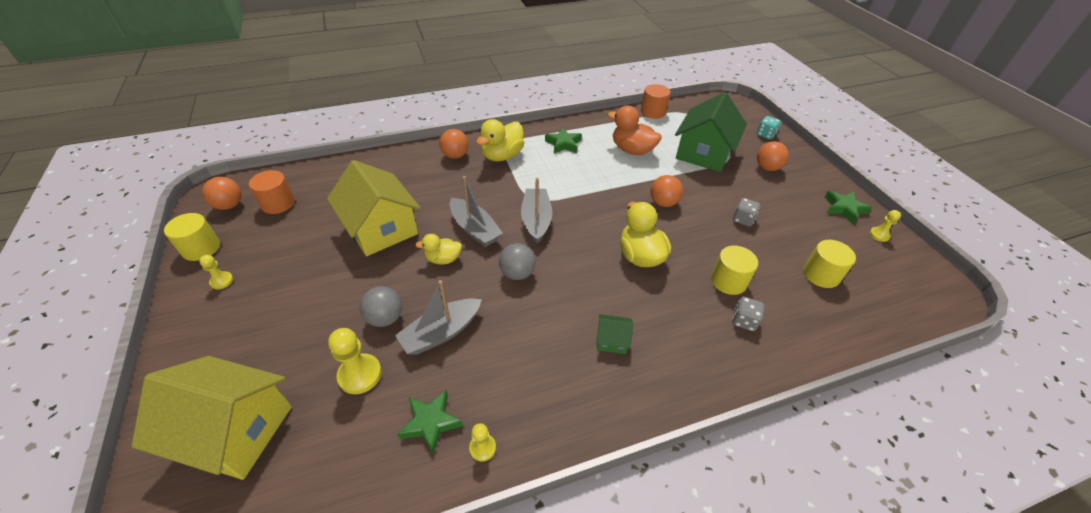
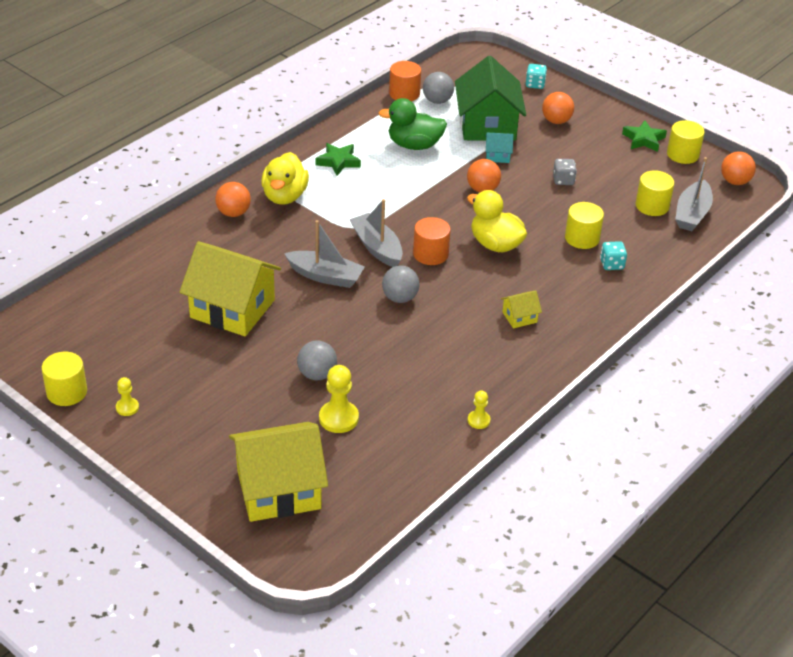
camera: 30 degrees left, 5 degrees down
(229, 205) = (42, 347): orange ball -> orange ball (735, 181)
(278, 203) = (94, 326): orange cylinder -> orange cylinder (430, 254)
(430, 423) = (426, 423): green star -> none
(441, 333) = (376, 365): grey boat -> grey boat (692, 214)
(443, 259) = (321, 312): yellow duck -> none
(612, 340) = (519, 317): green house -> yellow house
(632, 150) = (414, 145): orange duck -> green duck
(675, 124) = (437, 101): none -> grey ball
(696, 179) = (497, 155): none -> turquoise house
(744, 321) = (612, 264): grey dice -> turquoise dice
(879, 235) = (682, 154): yellow pawn -> yellow cylinder

